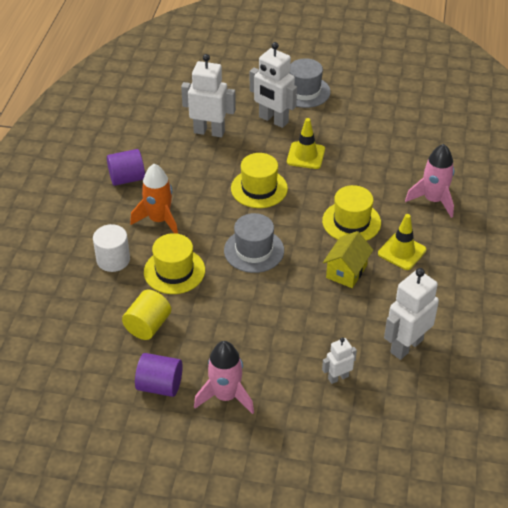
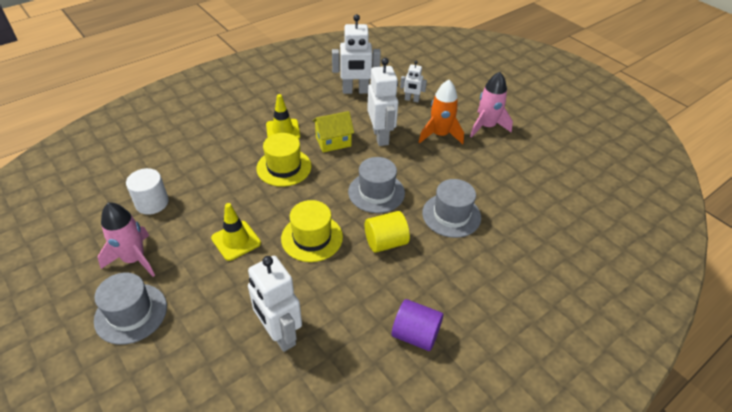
camera: 140 degrees left, 0 degrees up
(113, 260) = (494, 256): white cylinder -> white cylinder (152, 203)
(148, 326) = (504, 190): yellow cylinder -> yellow cylinder (385, 242)
(159, 220) = (424, 266): orange rocket -> orange rocket (440, 135)
(160, 385) = (524, 153): purple cylinder -> none
(174, 271) = (451, 215): yellow hat -> grey hat
(273, 120) = (207, 300): white robot -> white robot (381, 136)
(433, 200) = (210, 145): pink rocket -> pink rocket (134, 259)

